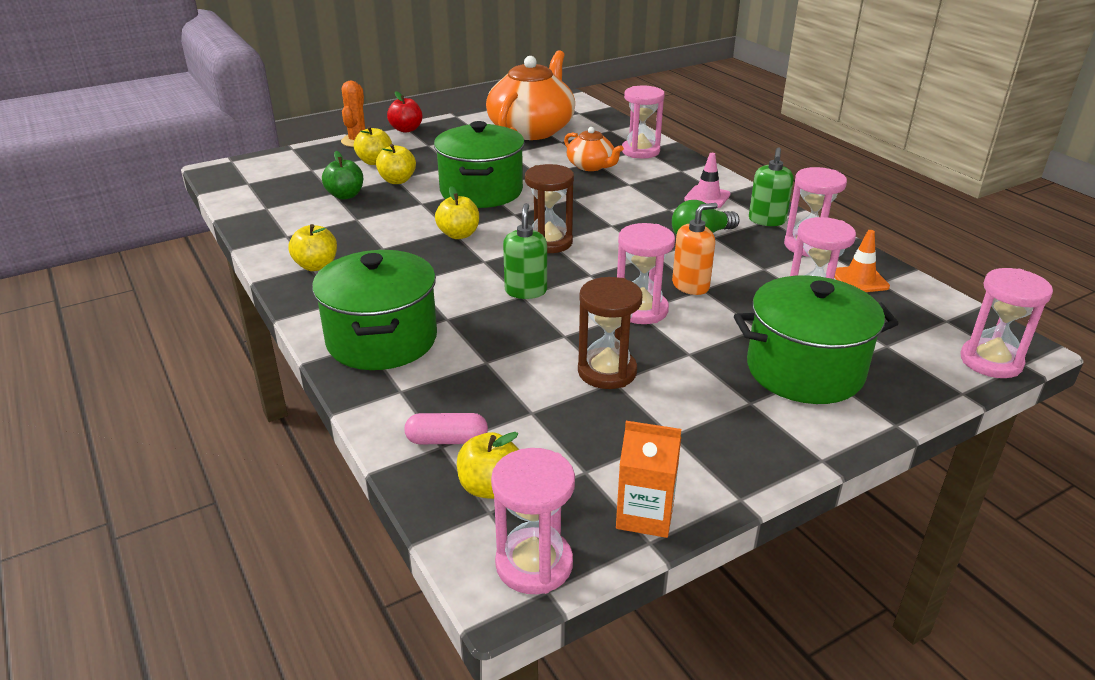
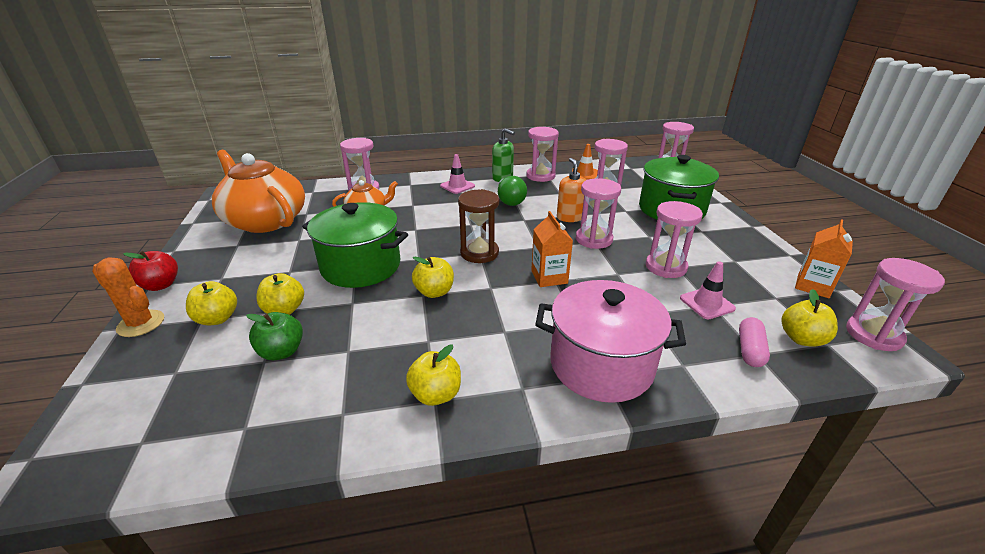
camera: 70 degrees left, 0 degrees up
(382, 340) = (601, 365): green pot -> pink pot
(525, 291) = (549, 277): green soap dispenser -> orange carton
(533, 407) = (707, 303): none -> pink traffic cone
(607, 371) = (666, 267): brown hourglass -> pink hourglass

